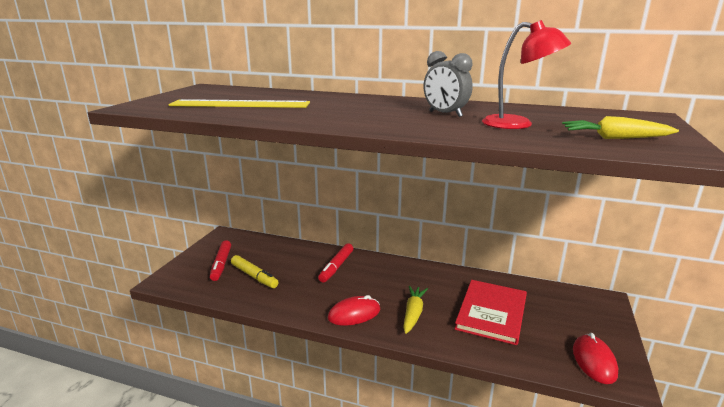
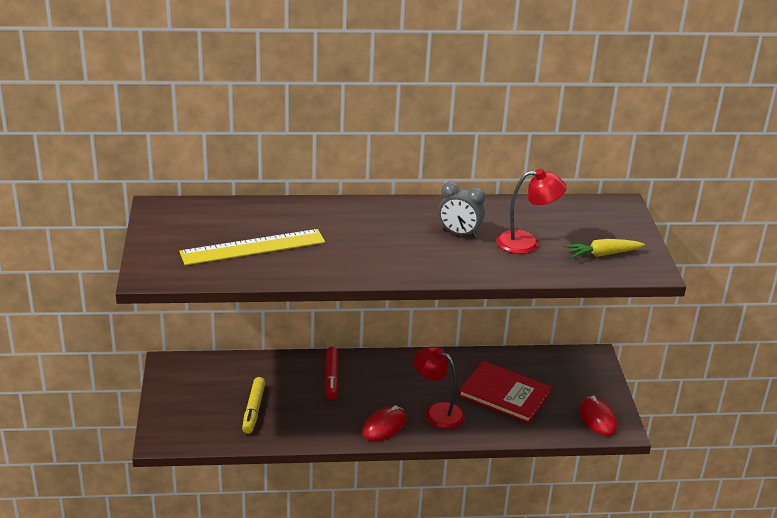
camera: 25 degrees left, 10 degrees up
(221, 264) = (204, 404): red marker -> none
(254, 276) = (254, 410): yellow marker -> yellow marker turned 75 degrees clockwise
(413, 314) = (437, 412): yellow carrot -> red lamp
(491, 313) = (504, 394): red book -> red book turned 60 degrees counterclockwise

